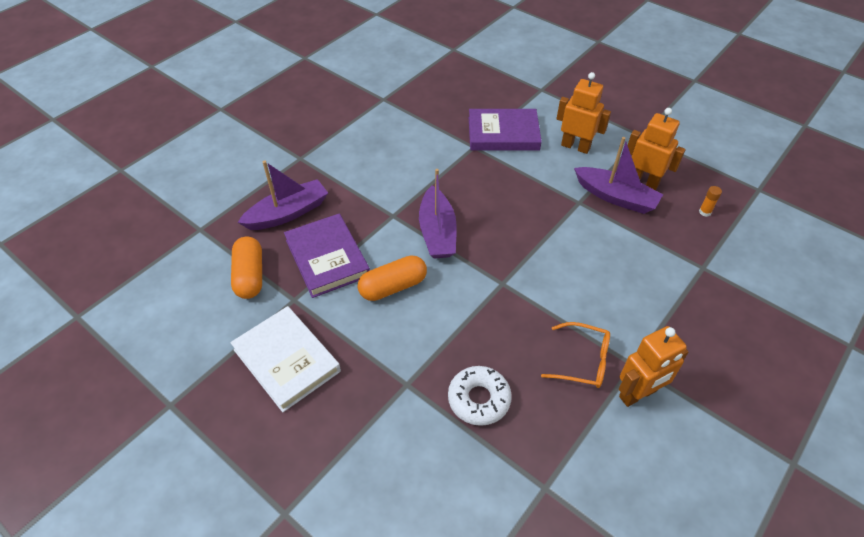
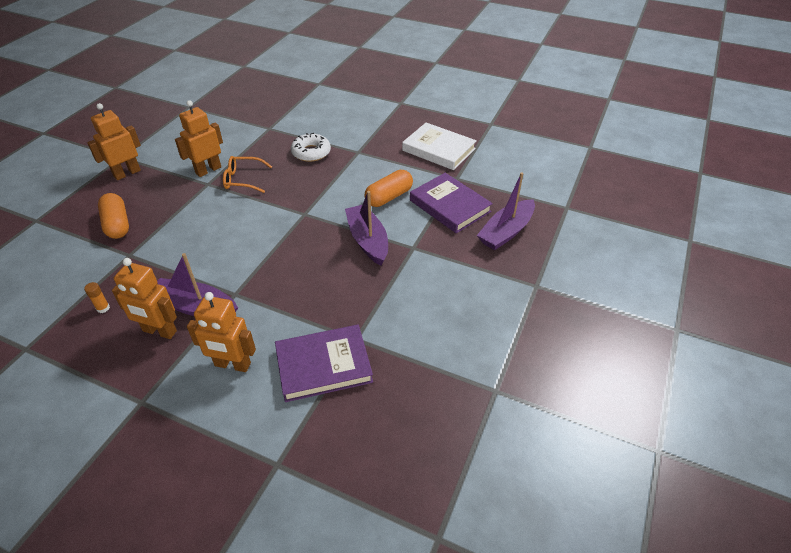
camera: 165 degrees right, 5 degrees down
(250, 276) = (499, 185): orange capsule -> orange capsule (117, 224)
(765, 416) = (127, 173): none -> orange robot

